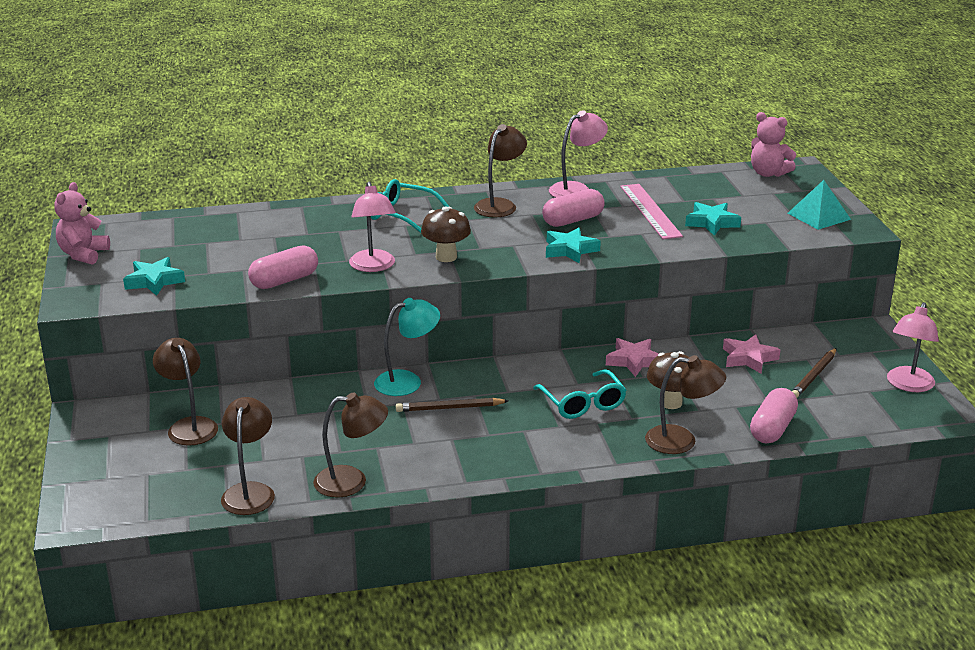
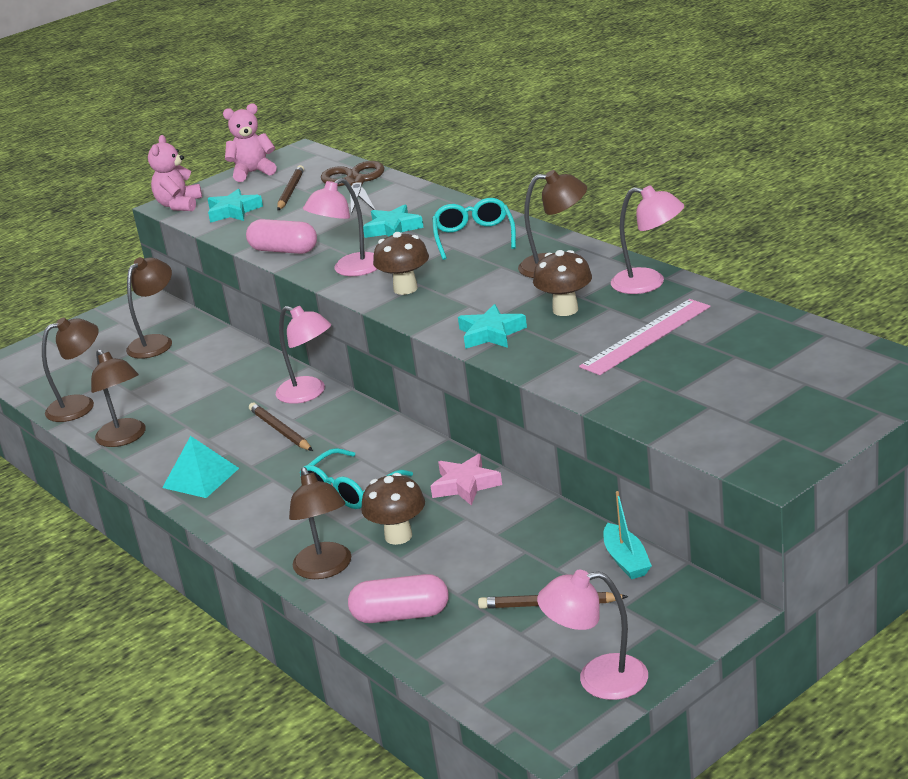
camera: 65 degrees right, 0 degrees up
(163, 250) = (291, 191): none -> brown pencil
(204, 225) = (354, 182): none -> brown scissors
(407, 381) = (309, 393): turquoise lamp -> pink lamp
(573, 220) = (565, 310): pink capsule -> brown mushroom
(712, 223) = (661, 378): turquoise star -> turquoise star (392, 228)
(749, 358) = (546, 549): pink star -> none
(768, 173) = (863, 362): pink teddy bear -> pink teddy bear (179, 205)
(790, 338) = (626, 560): none -> turquoise boat
(819, 216) = (775, 432): turquoise pyramid -> turquoise pyramid (200, 478)

